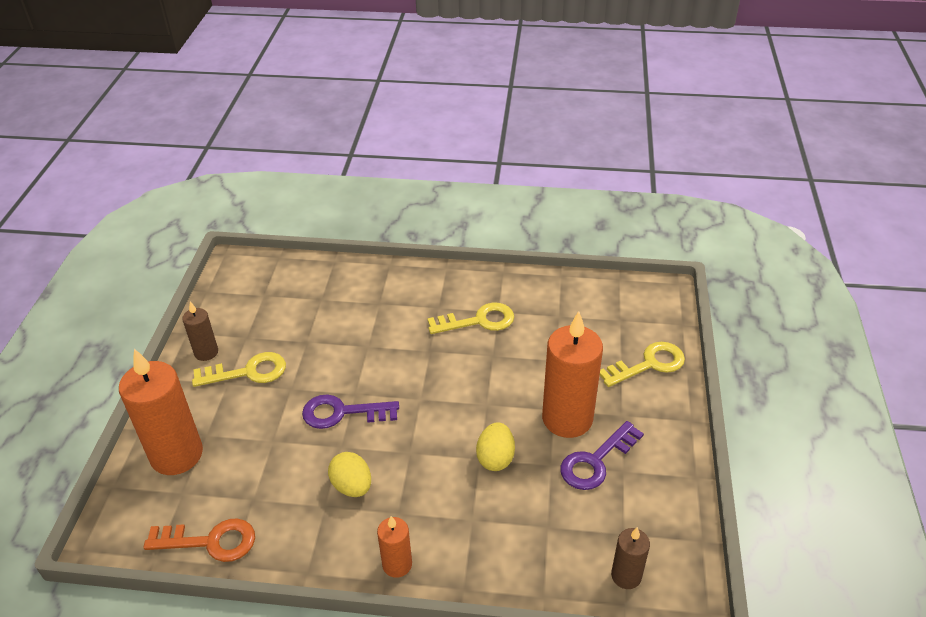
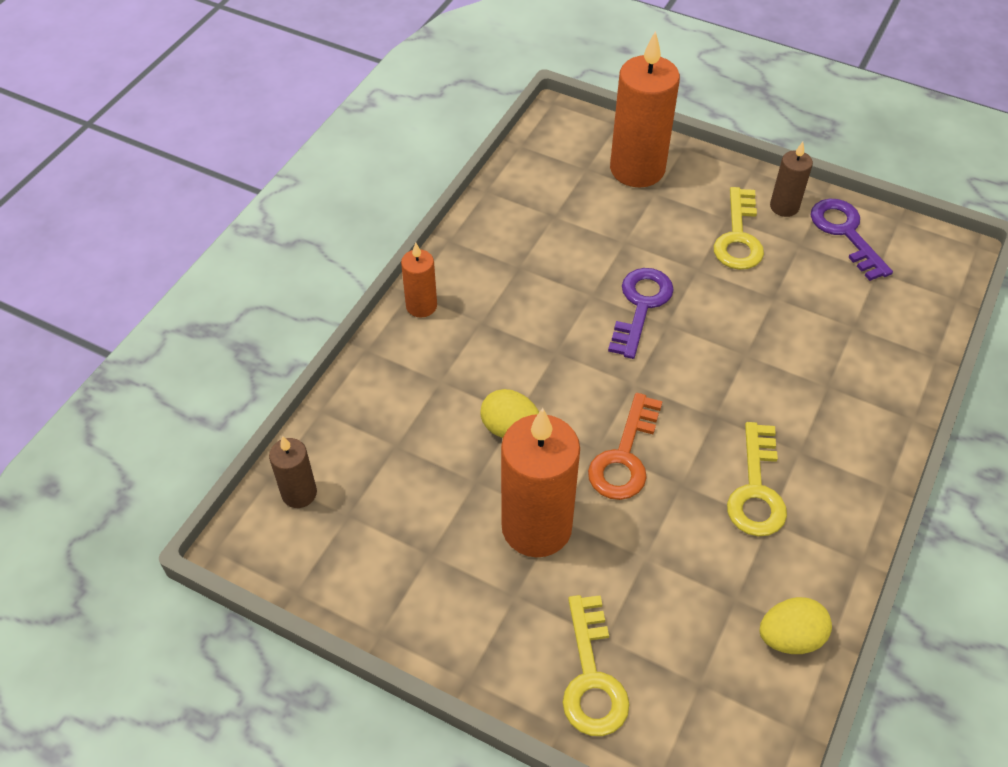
camera: 110 degrees right, 10 degrees up
(210, 541) = (519, 181): orange key -> orange key (624, 456)
(352, 486) = (533, 292): yellow egg -> yellow egg (790, 637)
(595, 461) = (457, 530): purple key -> purple key (845, 233)

